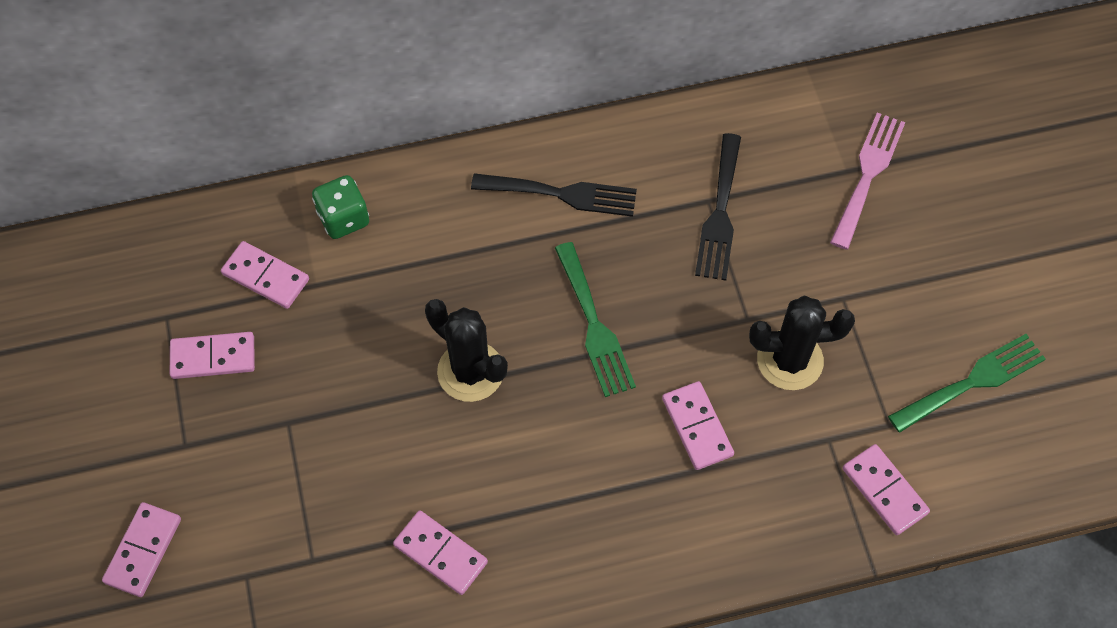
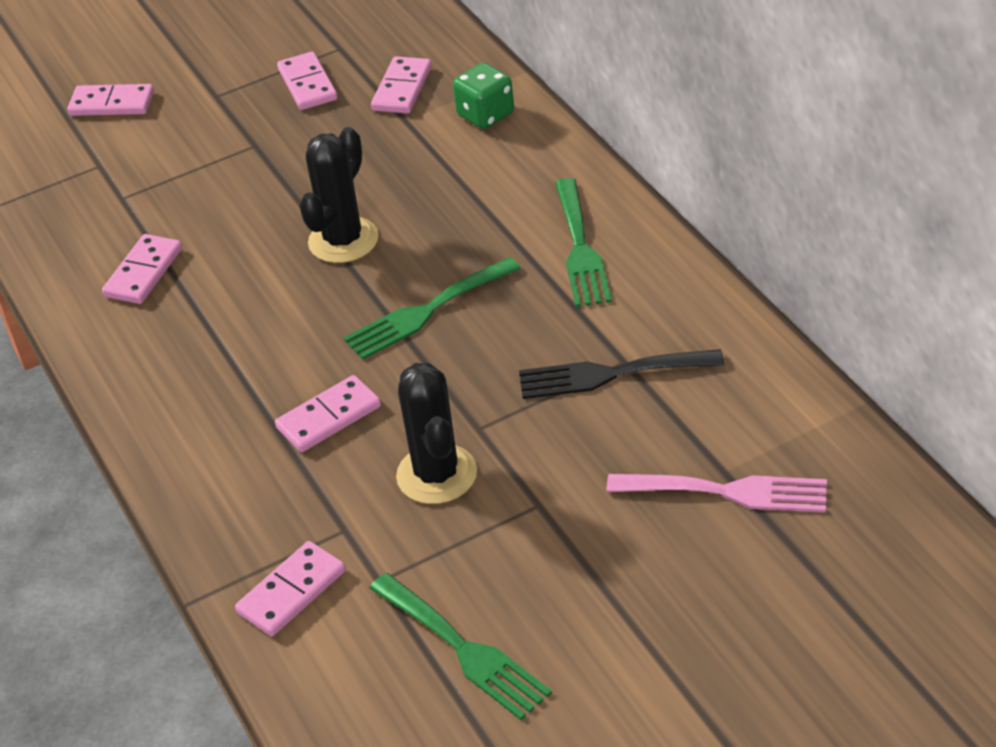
camera: 80 degrees right, 20 degrees down
(562, 194) = (580, 249): black fork -> green fork

